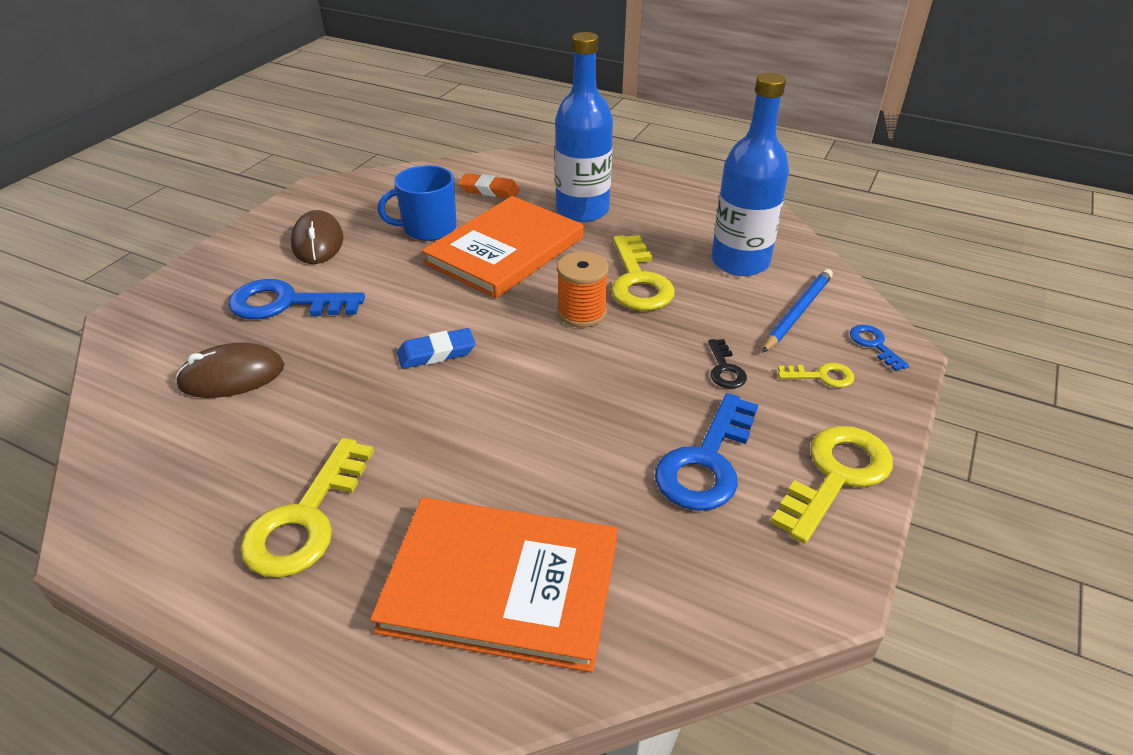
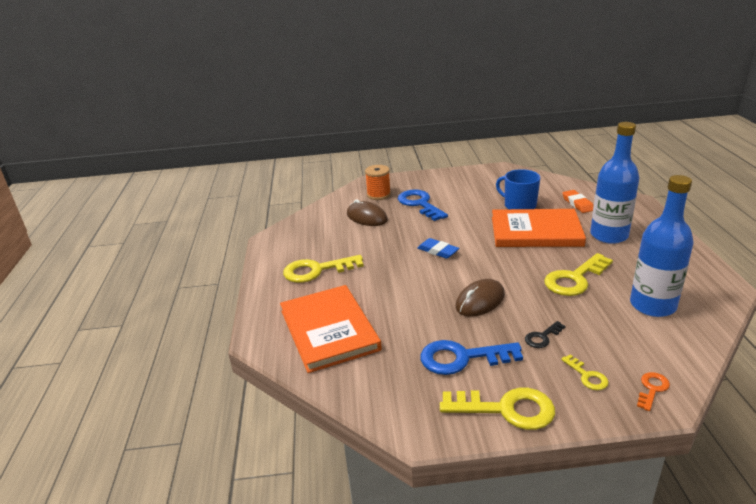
camera: 60 degrees right, 10 degrees down
(318, 242) = (467, 189): brown mouse -> brown mouse (480, 301)
(582, 313) = (521, 274): orange spool -> orange spool (378, 195)
(797, 313) = (636, 346): blue pencil -> none
(874, 344) = (652, 389): blue key -> orange key

